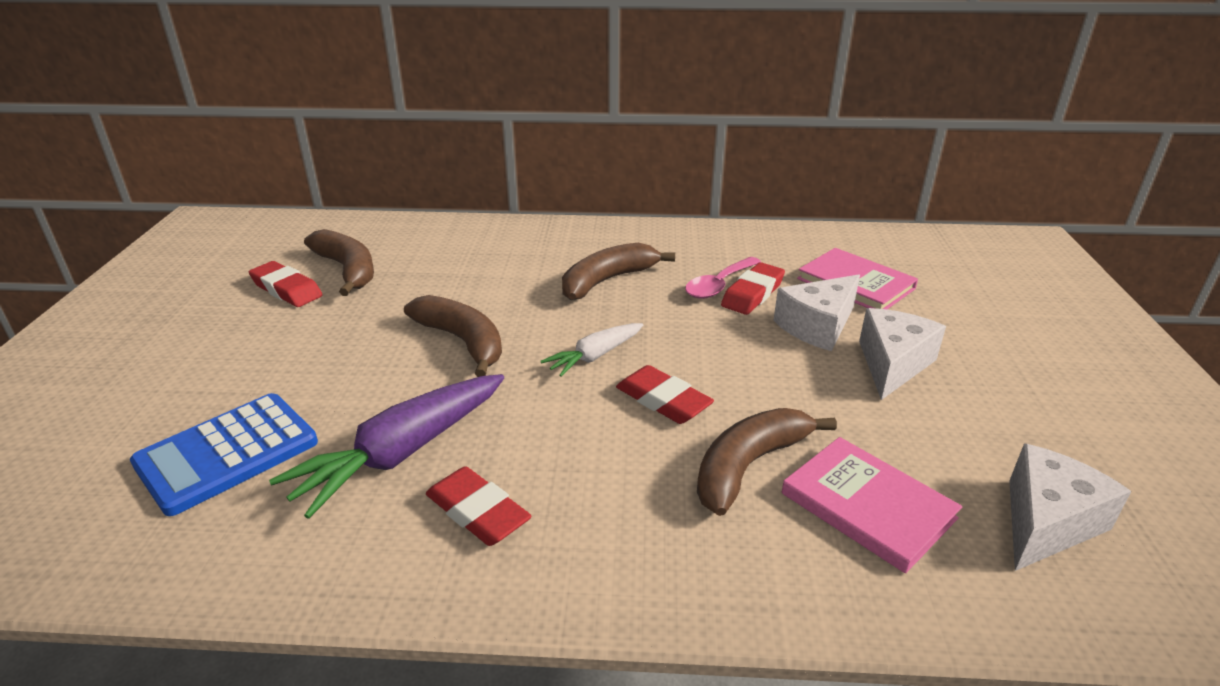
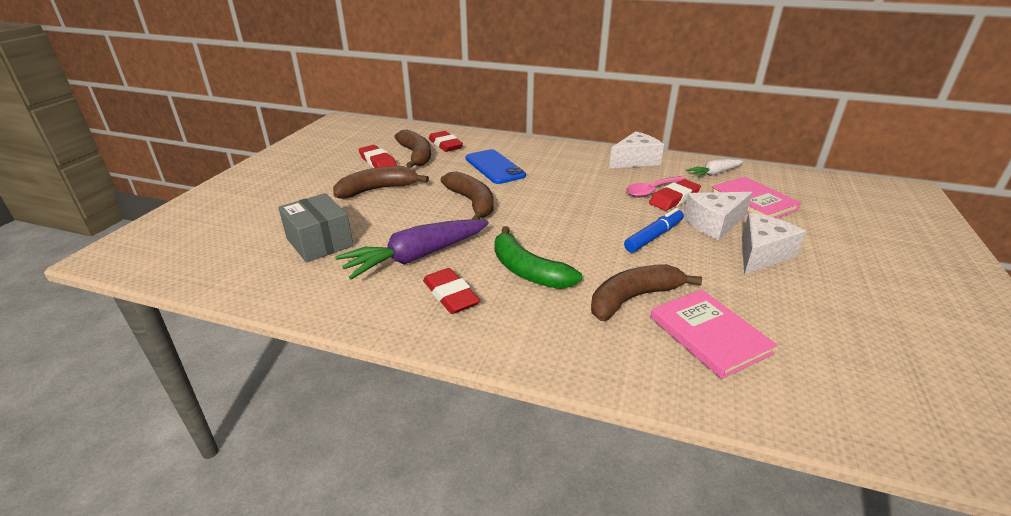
camera: 15 degrees right, 0 degrees up
(227, 453) = (319, 242): blue calculator -> grey box
(479, 275) = (494, 167): none -> blue phone
(583, 447) = (527, 271): none -> green banana
(595, 356) = (552, 221): white carrot -> white carrot (714, 173)
(607, 280) = (576, 179): brown banana -> brown banana (377, 189)
(663, 400) = (589, 253): red eraser -> red eraser (445, 145)
(744, 359) = (653, 236): none -> blue marker
(1046, 522) = (842, 368): white cheese -> white cheese (635, 161)

